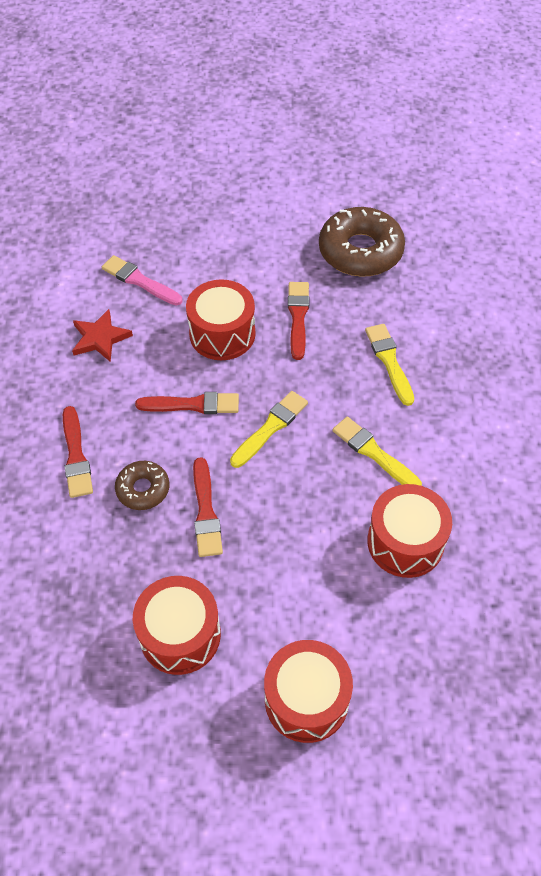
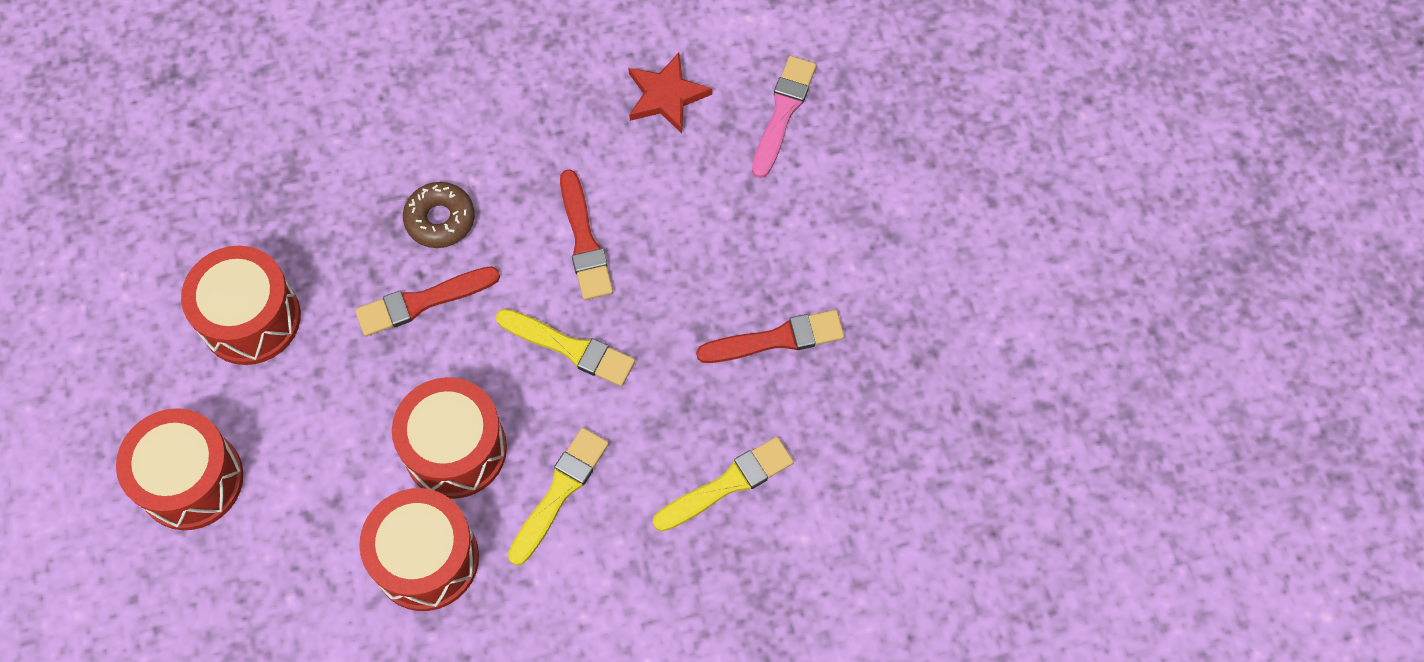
camera: 75 degrees right, 10 degrees up
(76, 456) = (472, 128): red brush -> none
(222, 334) = (716, 245): red drum -> red drum (455, 449)
(360, 251) = (938, 401): brown donut -> none

